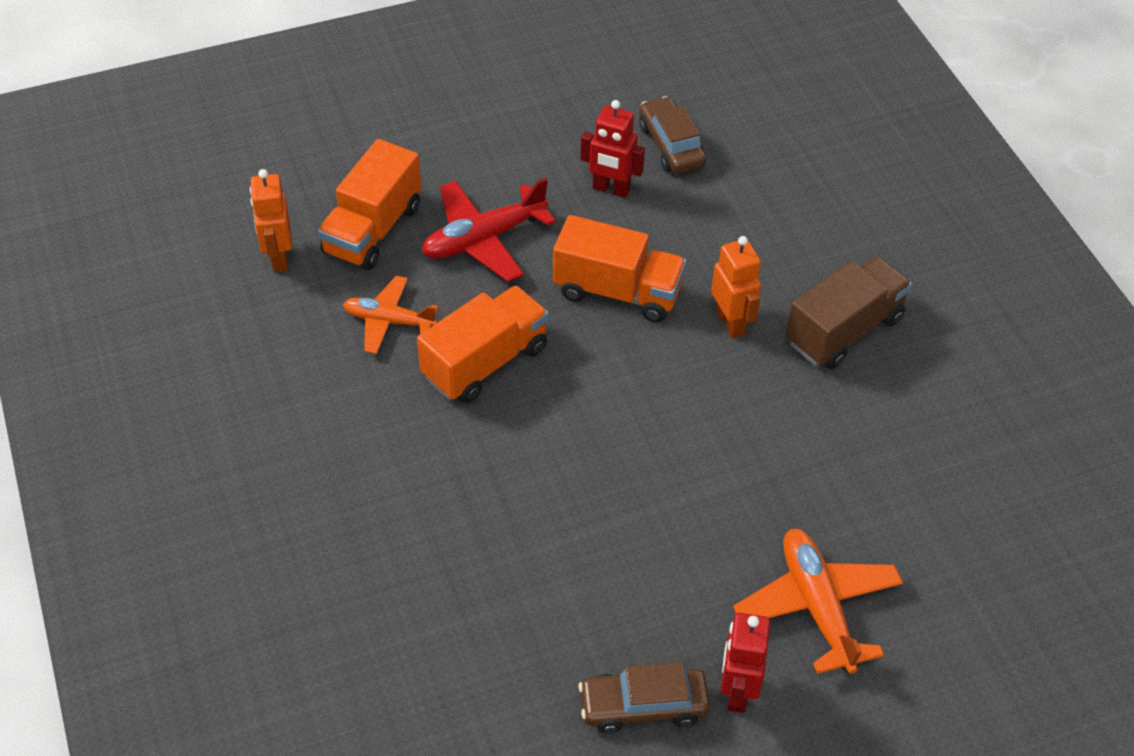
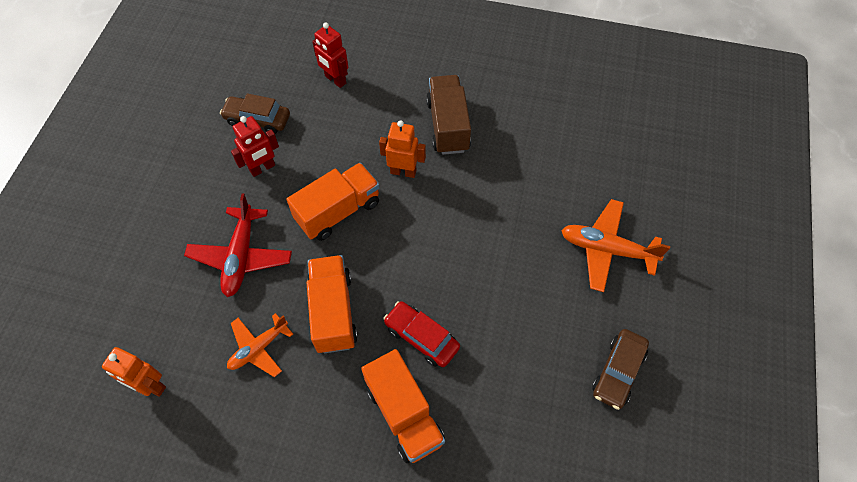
camera: 55 degrees left, 10 degrees up
(373, 229) = (178, 314): orange truck -> orange truck (404, 414)
(522, 465) = (421, 337): none -> red car
(737, 691) = (635, 320): red robot -> red robot (335, 80)

